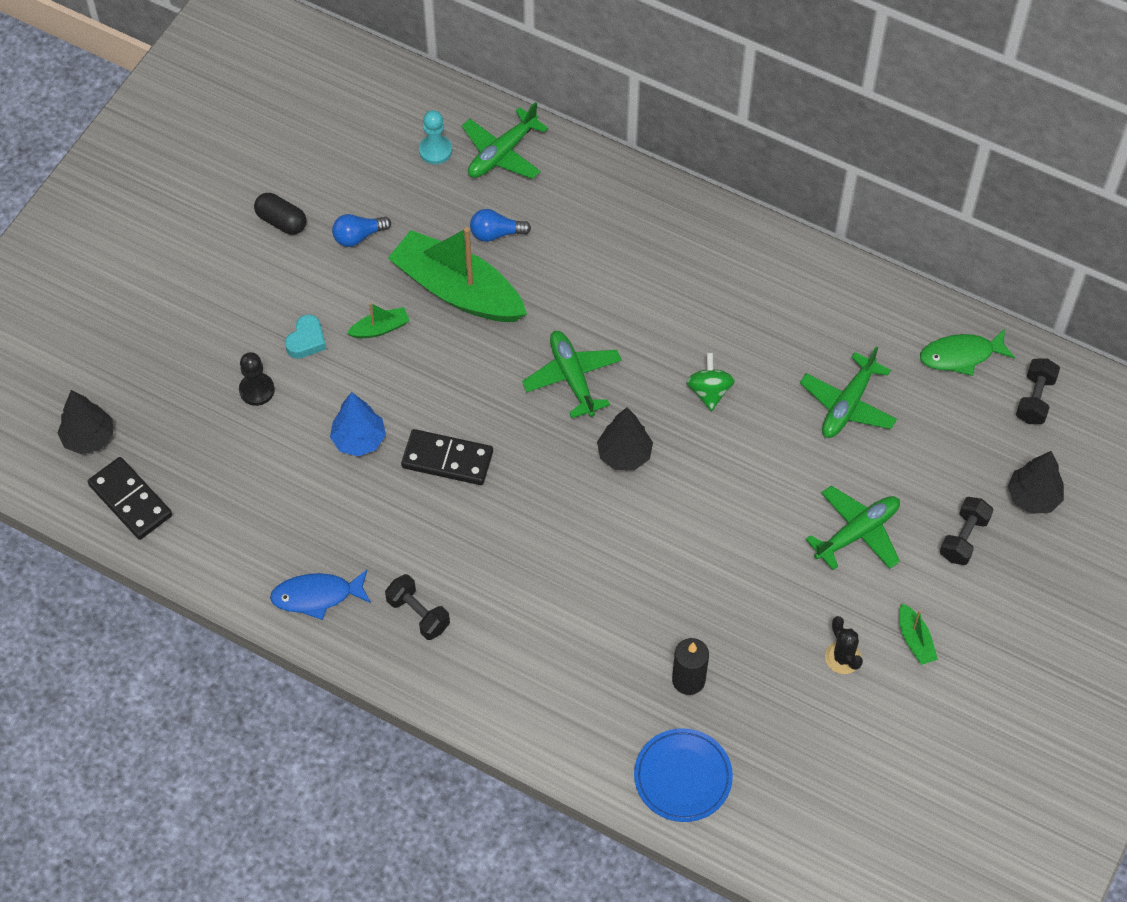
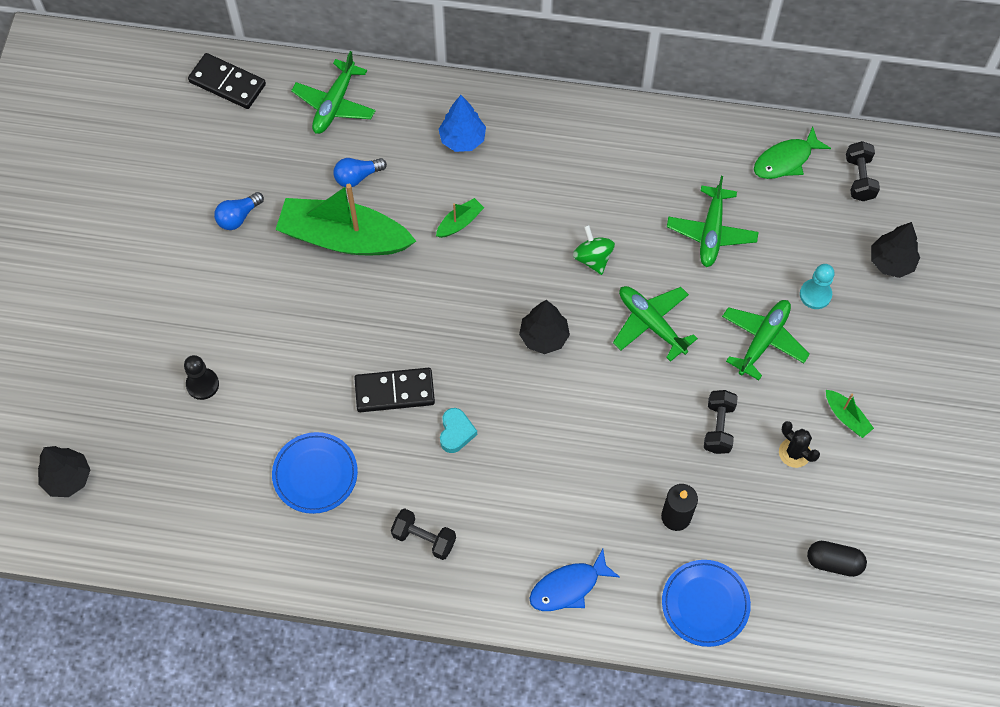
camera: 20 degrees left, 5 degrees up
(130, 500) = (128, 523): black domino -> black domino (227, 83)
(281, 221) = (165, 225): black capsule -> black capsule (834, 562)
(306, 341) = (229, 325): turquoise heart -> turquoise heart (456, 432)
(317, 596) = (329, 553): blue fish -> blue fish (568, 587)
(334, 515) = (315, 474): none -> blue plate
(359, 440) = (310, 399): blue tree -> blue tree (462, 139)
(380, 328) = (290, 293): green boat -> green boat (460, 222)
(435, 150) = (275, 119): turquoise pawn -> turquoise pawn (815, 295)
(572, 378) = (473, 283): green plane -> green plane (651, 323)
(963, 538) = (850, 316): black dumbbell -> black dumbbell (718, 427)

